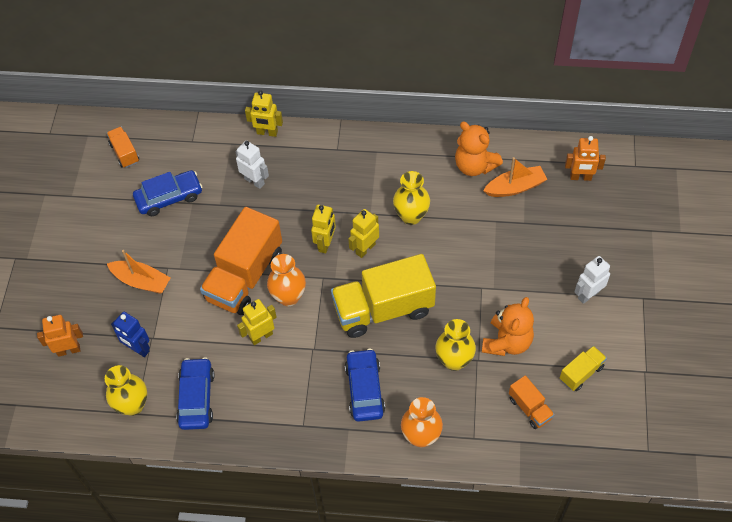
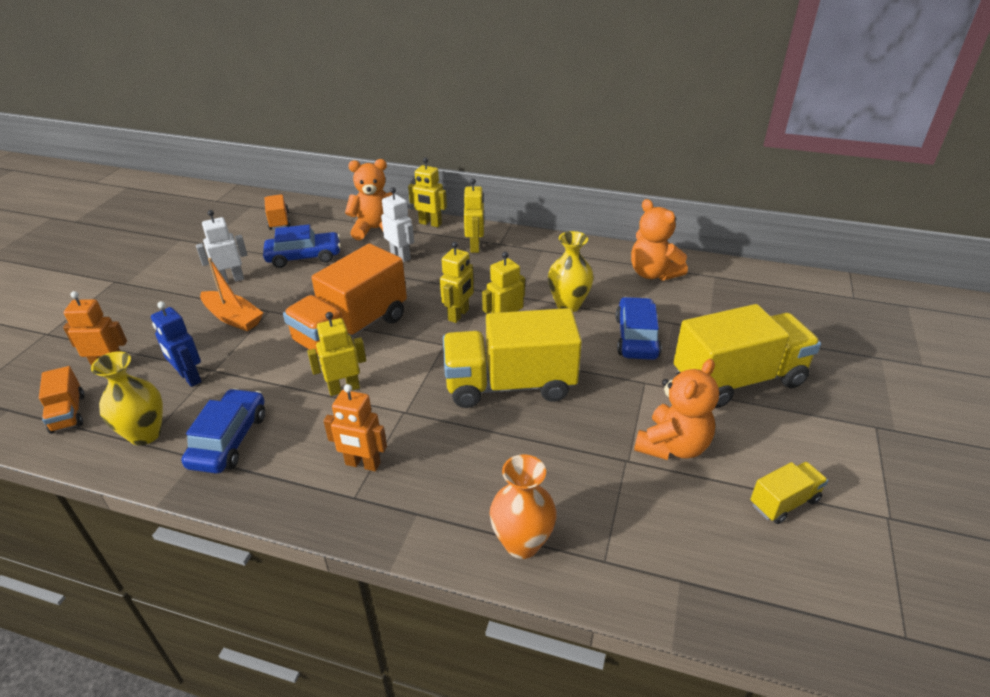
camera: 10 degrees right, 20 degrees down
(219, 149) = (375, 229): none -> orange teddy bear
(288, 297) = (395, 356): orange vase -> none
(316, 157) = (475, 246): none -> yellow robot
(365, 389) = (457, 468): blue car -> blue car (636, 337)
(454, 360) = (592, 455): yellow vase -> none
(515, 187) = (700, 297): orange boat -> none
(530, 408) = (700, 535): orange truck -> orange truck (68, 413)
(548, 272) = (738, 379): none -> yellow truck
(580, 177) = (783, 298): orange robot -> orange robot (362, 464)
(588, 294) = (794, 411): white robot -> white robot (231, 280)

